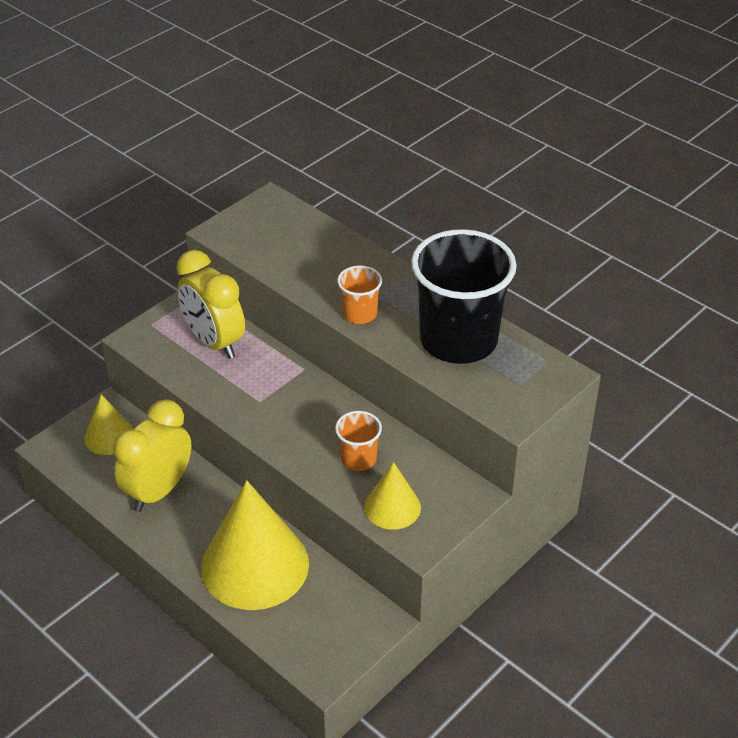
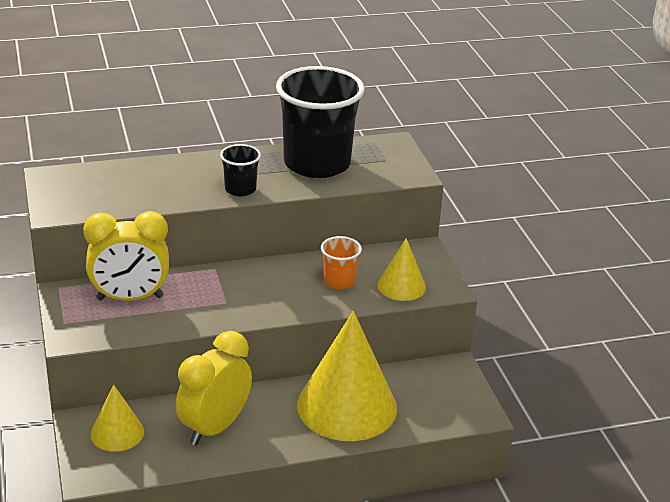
camera: 60 degrees left, 10 degrees down
(158, 491) = (214, 428): yellow clock -> yellow clock turned 60 degrees clockwise
(360, 314) = (240, 189): orange cup -> black cup

